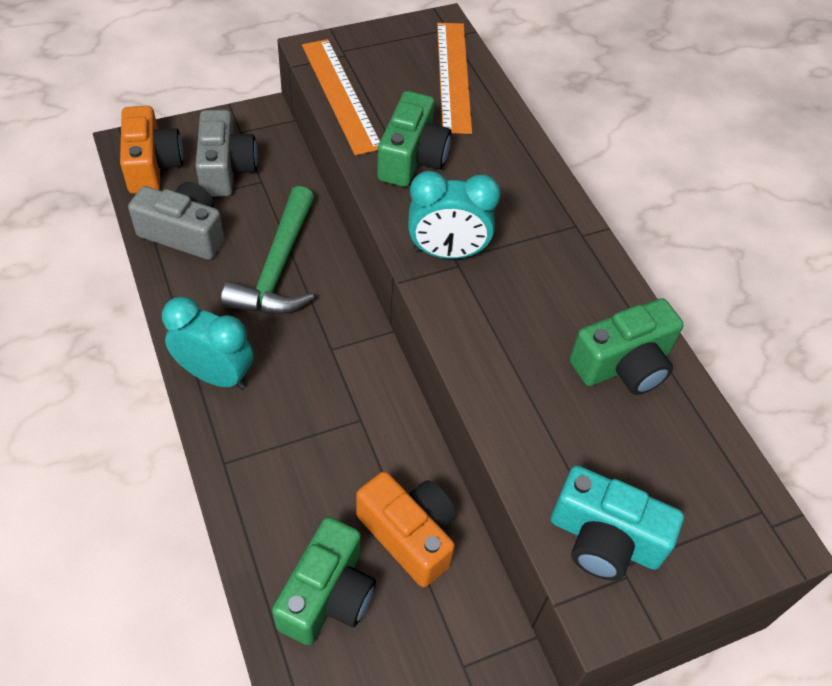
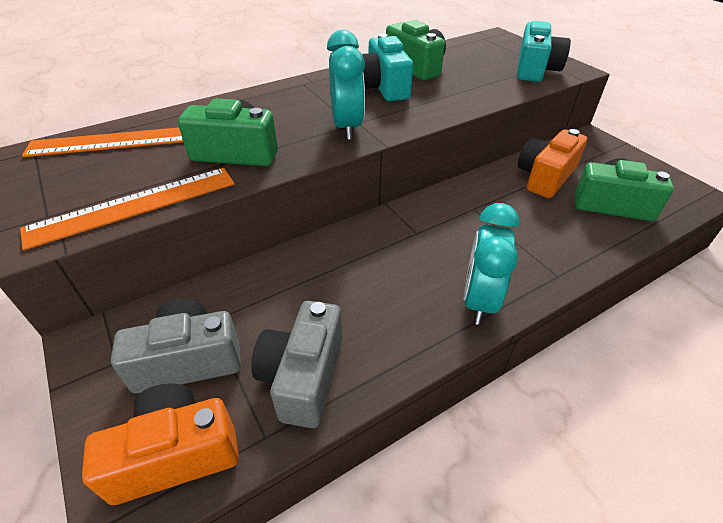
camera: 95 degrees left, 10 degrees down
(277, 268) = (337, 282): green hammer -> none
(554, 308) = (382, 87): none -> turquoise camera

